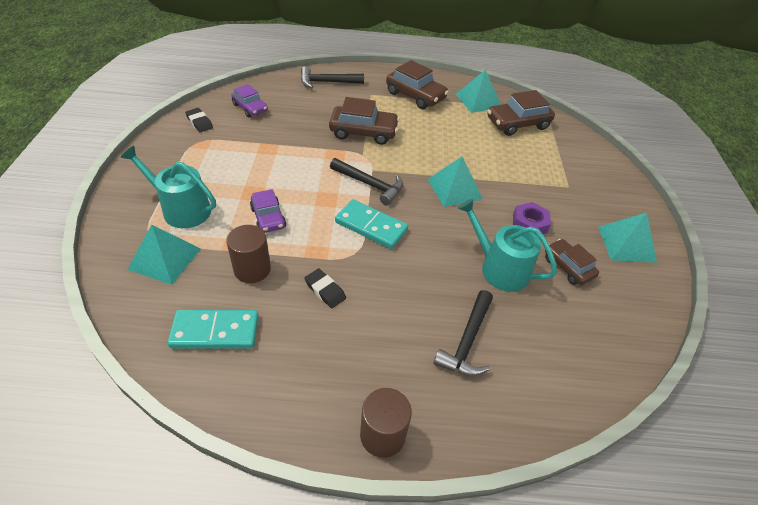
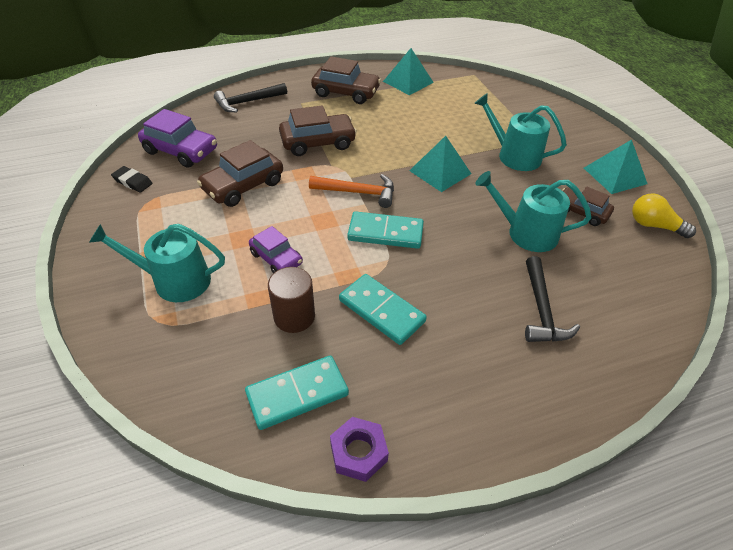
camera: 20 degrees left, 0 degrees up
(164, 258) = (190, 339): turquoise pyramid -> none
(250, 108) = (181, 151): purple car -> purple car, size x1.58
(325, 290) = (382, 311): black eraser -> turquoise domino
(370, 184) = (358, 192): black hammer -> orange hammer
(382, 435) = (524, 426): brown cylinder -> none
(517, 124) = (457, 94): brown car -> brown car (243, 186)
(529, 224) = (526, 184): purple nut -> purple nut (358, 452)
(535, 195) = (514, 156): none -> turquoise watering can
(636, 304) = (654, 226): none -> yellow light bulb

